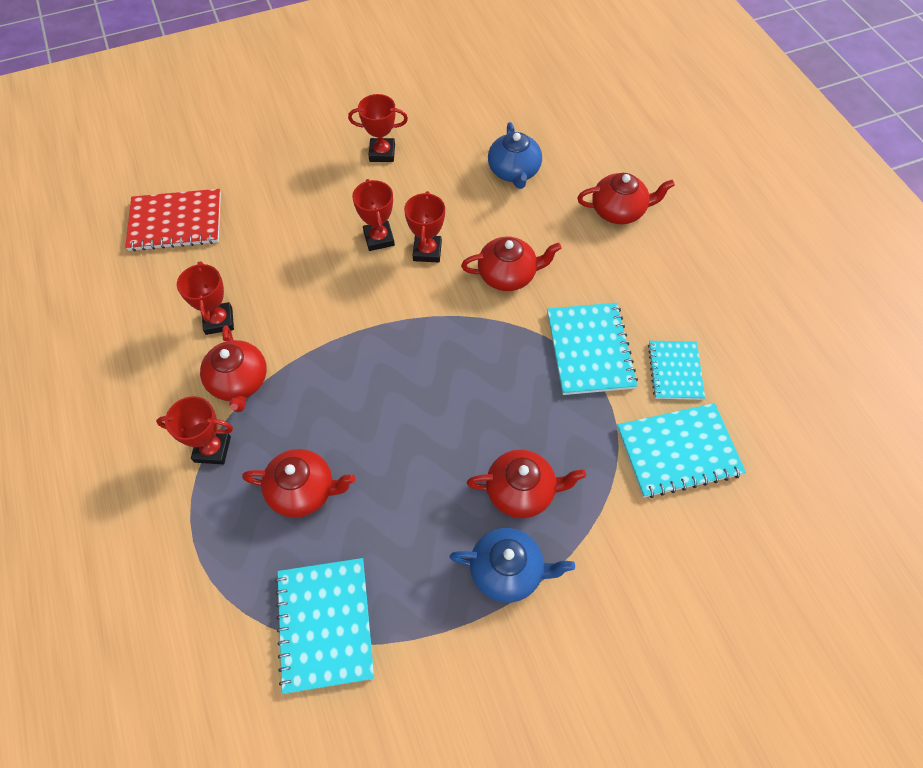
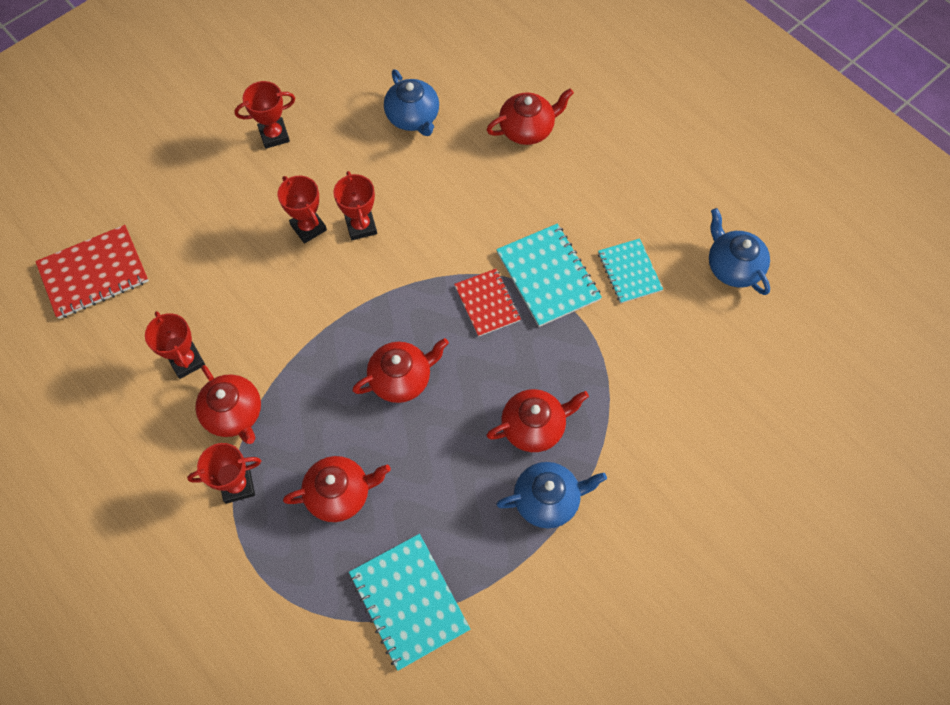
camera: 20 degrees left, 5 degrees up
(508, 275) = (447, 226): red teapot -> red teapot (401, 378)
(519, 357) = (487, 303): none -> red notebook
(678, 451) = (655, 345): turquoise notebook -> none
(788, 399) = (733, 266): none -> blue teapot

